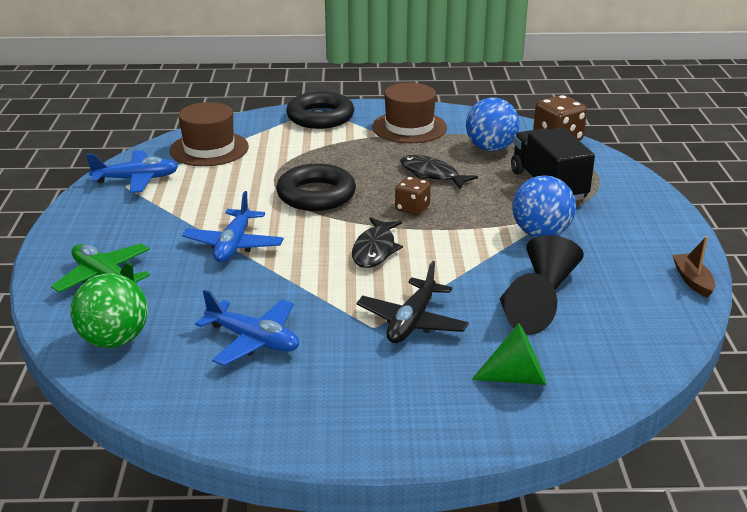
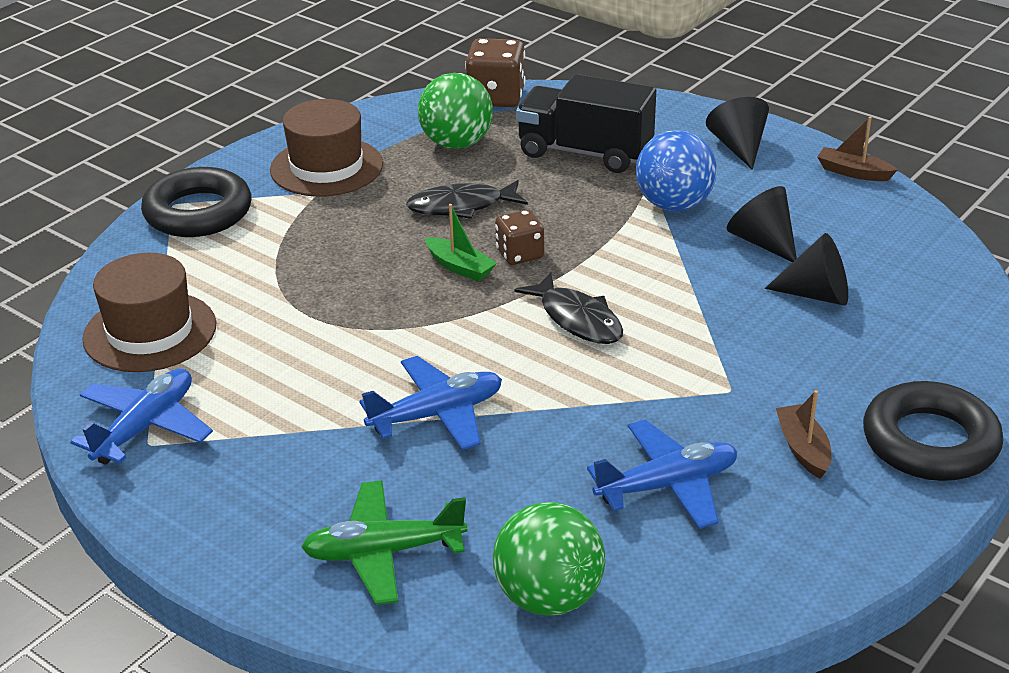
camera: 50 degrees left, 5 degrees up
(234, 245) = (437, 414): blue plane -> blue plane turned 75 degrees counterclockwise
(316, 195) = (397, 303): black ring -> black ring (930, 442)
(346, 376) = (803, 449): none -> brown boat
(374, 197) = (460, 267): none -> green boat
(412, 322) = (748, 361): black plane -> none
(490, 148) = (456, 143): blue ball -> green ball
(517, 377) = (908, 345): green cone -> none
(645, 229) = (738, 147): none -> black cone

